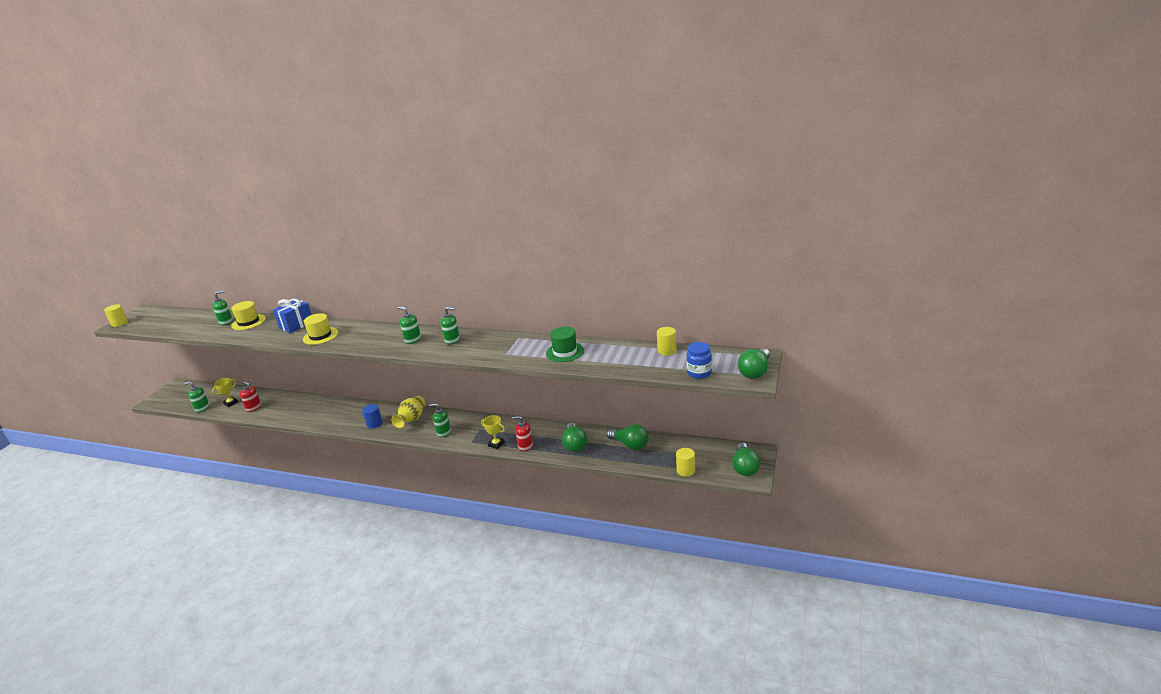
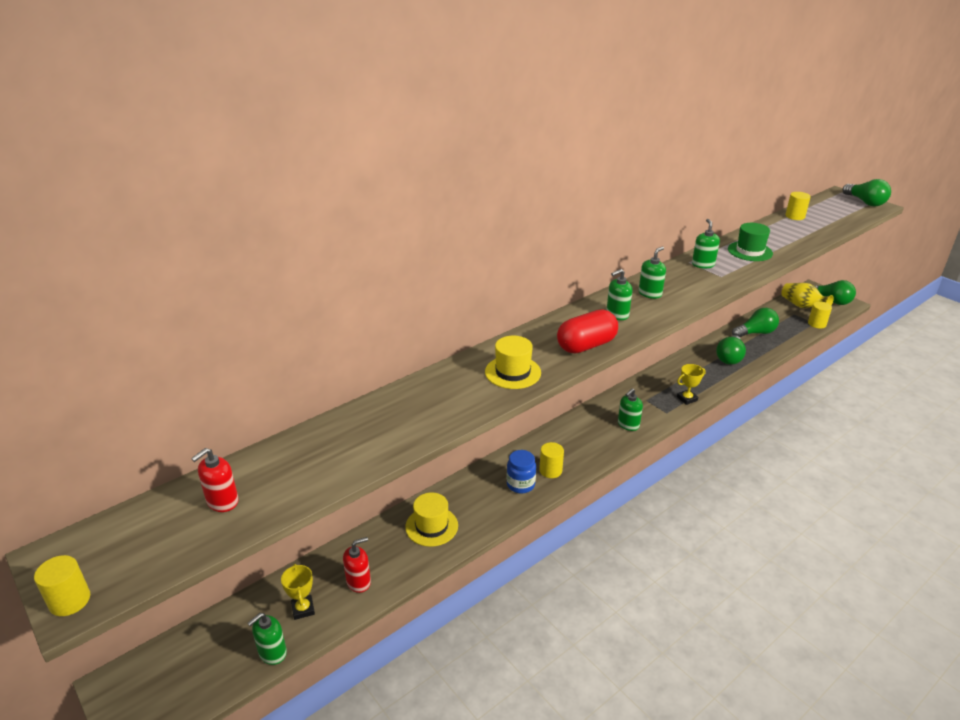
camera: 60 degrees left, 5 degrees up
(226, 322) = (315, 450): green soap dispenser -> green soap dispenser (703, 264)
(248, 322) = (355, 427): yellow hat -> yellow hat (431, 526)
(296, 325) = (440, 385): blue gift -> none
(365, 344) = (586, 345): none -> red capsule
(374, 424) = (550, 470): blue cylinder -> yellow cylinder
(412, 419) = (573, 439): yellow vase -> yellow vase (802, 306)
(525, 446) = (707, 383): red soap dispenser -> red soap dispenser (222, 502)
(574, 444) = (729, 358): green light bulb -> green light bulb turned 90 degrees clockwise
(699, 373) = (849, 218): blue jar -> blue jar (520, 484)

